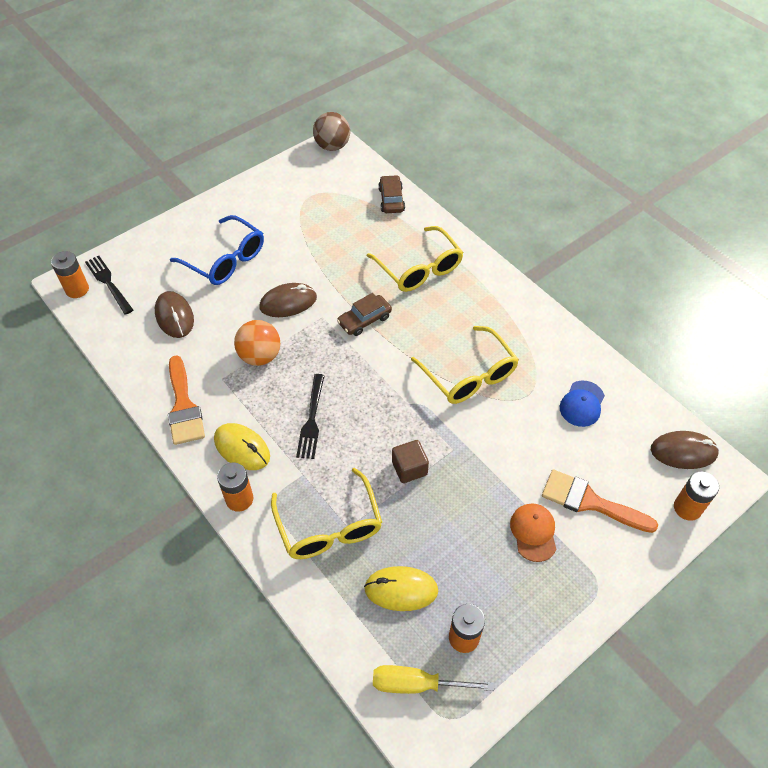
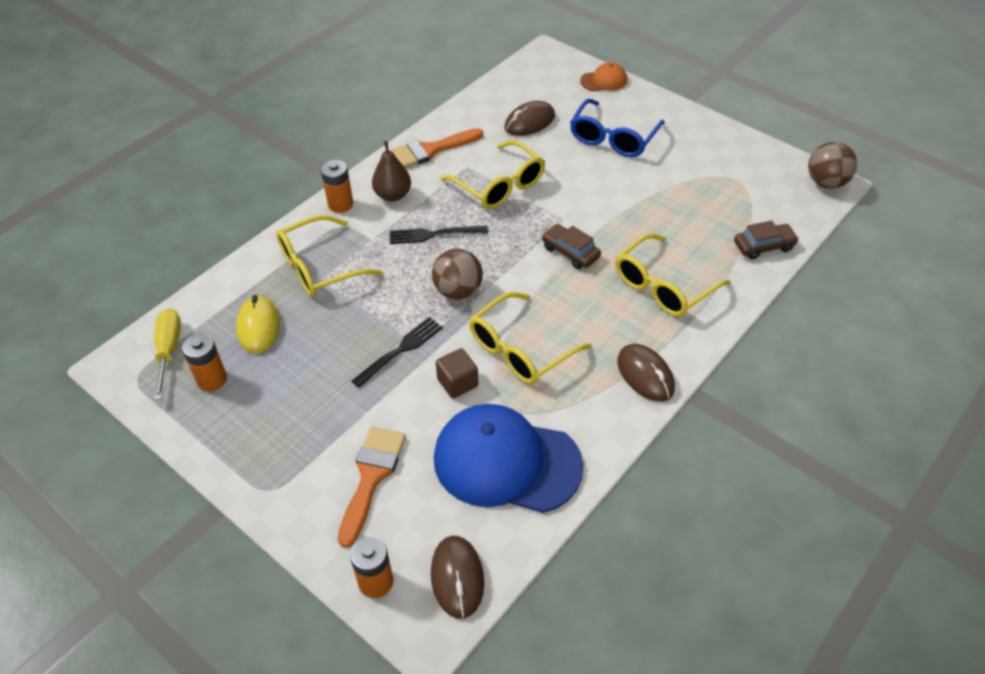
camera: 80 degrees right, 5 degrees down
(77, 289) = (541, 60): orange battery -> none
(108, 283) = (555, 75): black fork -> black fork (400, 350)
(242, 448) = (393, 195): yellow mouse -> brown pear
(260, 356) = (500, 185): orange ball -> yellow glasses
(288, 303) = (573, 192): brown mouse -> brown mouse (645, 375)
(391, 410) = (458, 291): none -> brown ball
(409, 468) = (390, 315): brown cube -> brown cube (457, 383)
(533, 532) = (328, 426): orange cap -> orange cap (604, 80)
(582, 404) = (506, 462): blue cap -> blue cap, size x2.19

